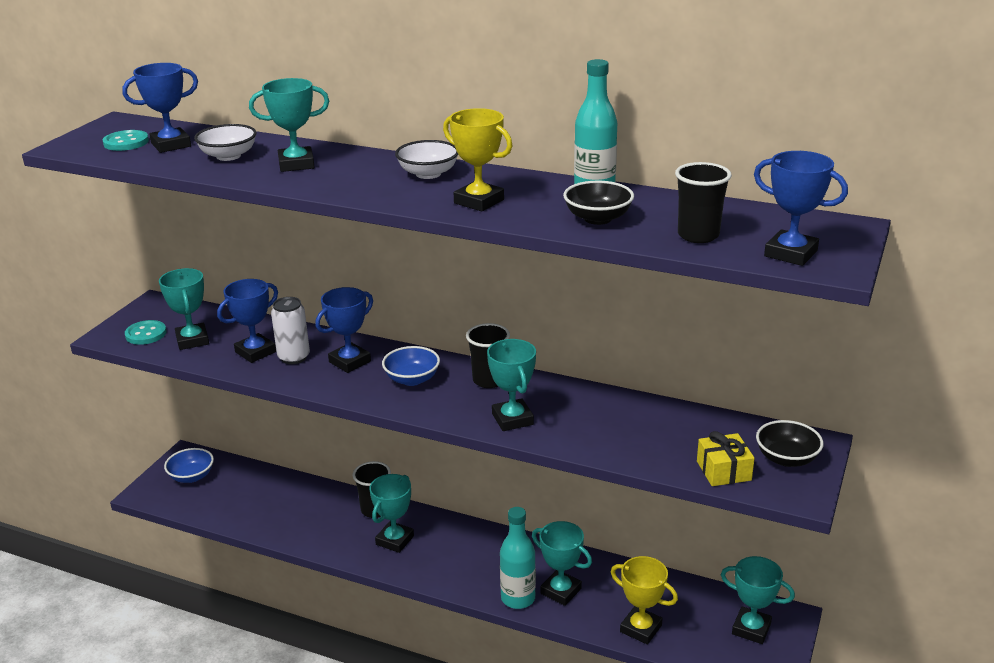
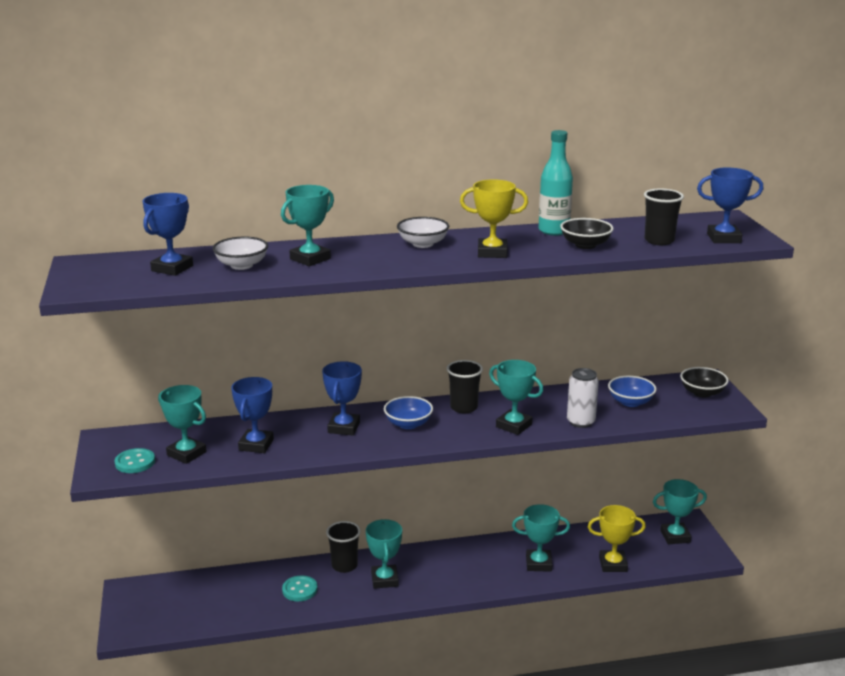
camera: 35 degrees left, 5 degrees down
(126, 142) = (125, 275): turquoise button -> turquoise button (300, 590)
(191, 476) = (153, 602): blue bowl -> blue bowl (630, 402)
(294, 357) = (294, 438): white can -> white can (580, 422)
(518, 598) = (516, 580): turquoise bottle -> none
(723, 471) = (678, 411): yellow gift -> none

